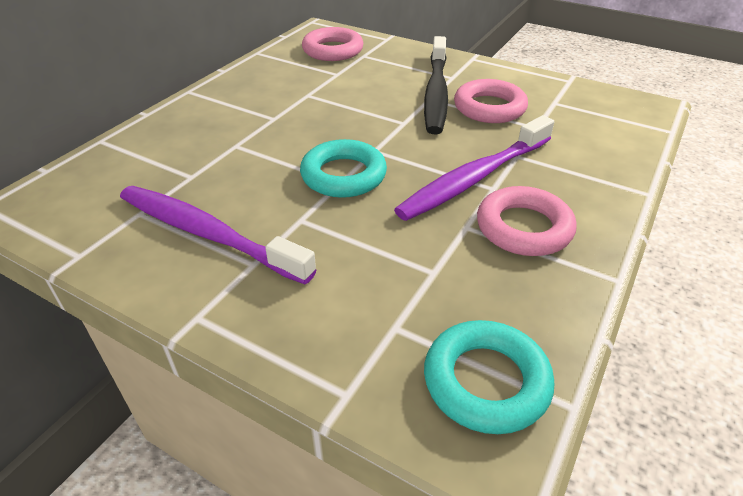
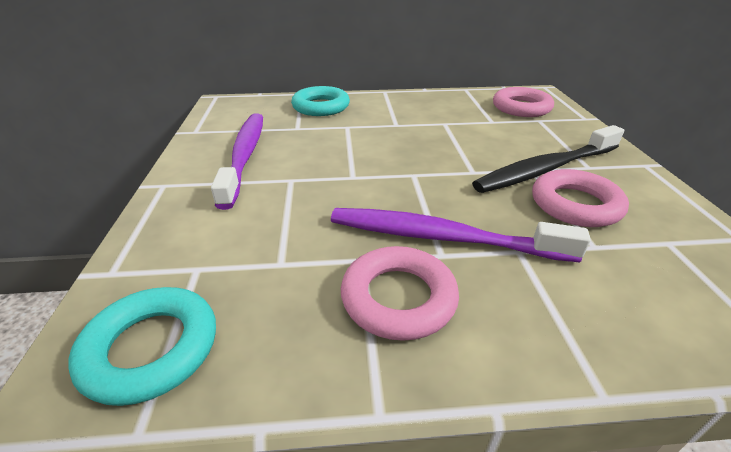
camera: 55 degrees right, 5 degrees down
(343, 175) = (362, 175): turquoise ring -> turquoise ring (321, 107)

